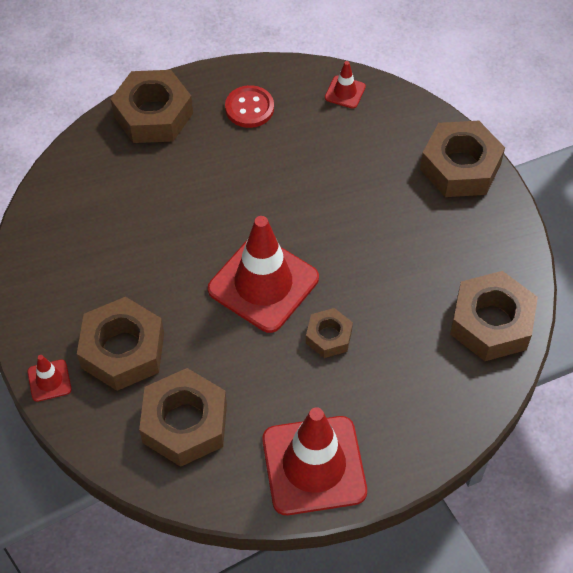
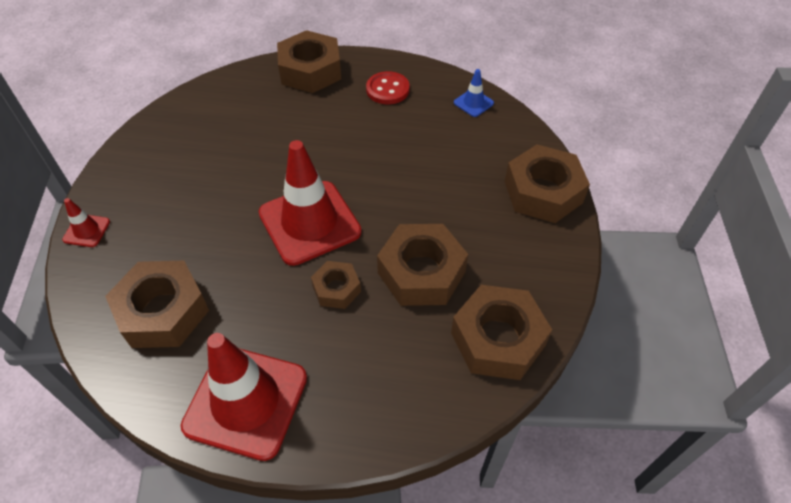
camera: 25 degrees right, 5 degrees down
(123, 350) = (159, 230): brown nut -> brown nut (421, 272)
(345, 92) = (473, 103): red traffic cone -> blue traffic cone

